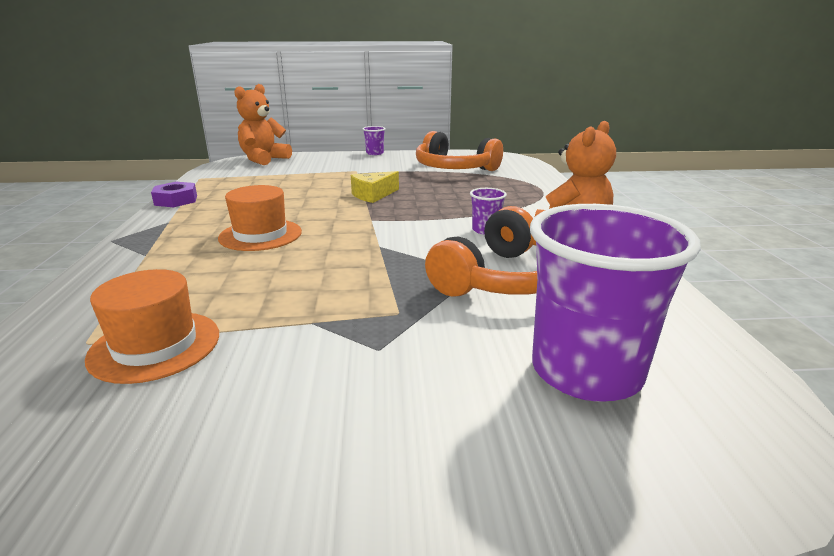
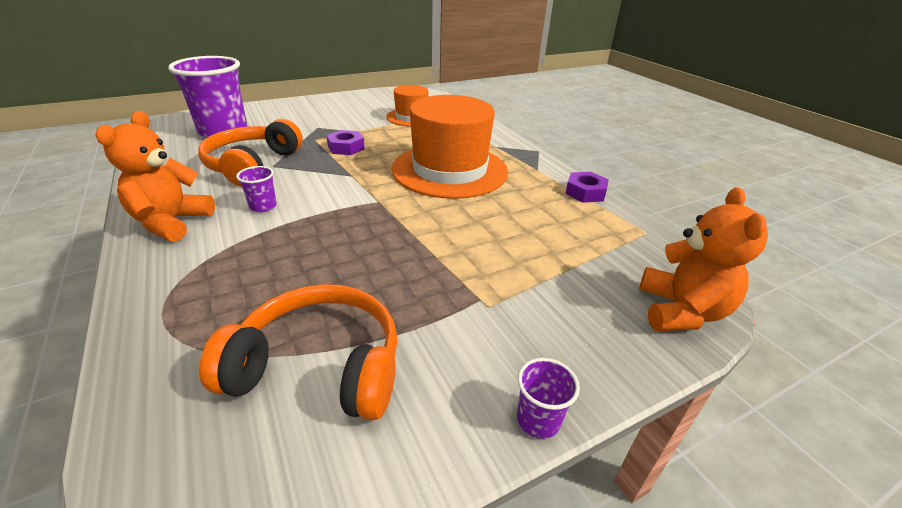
camera: 155 degrees right, 10 degrees up
(260, 235) = (449, 170): orange hat -> orange hat, size x1.84
(356, 287) = (346, 147): none -> purple nut
(373, 195) = (406, 241): yellow cheese -> none

